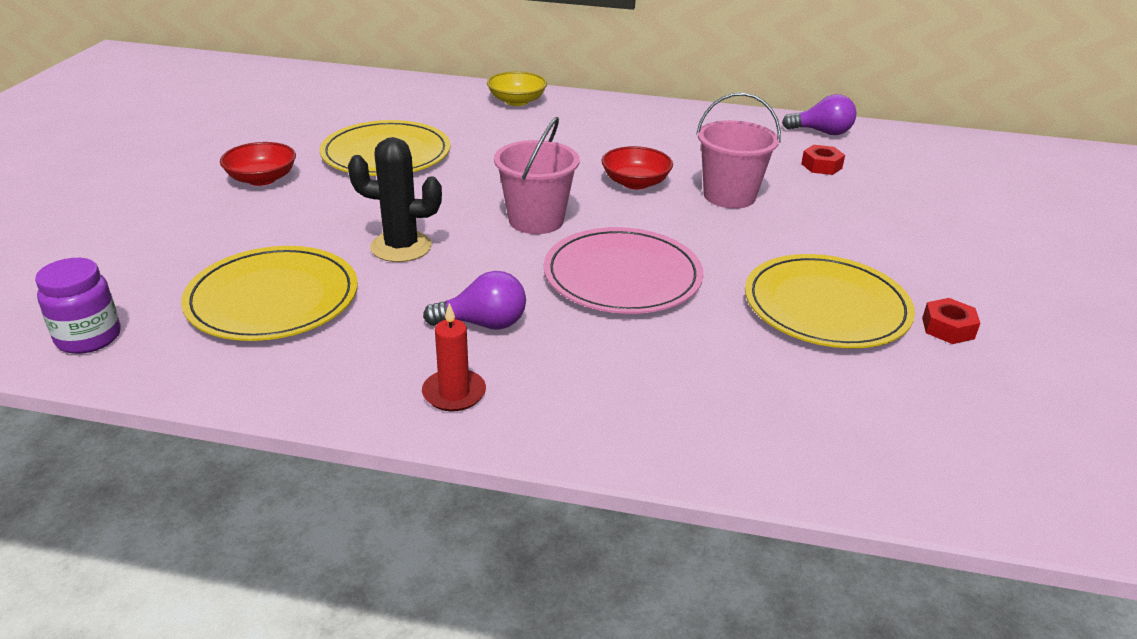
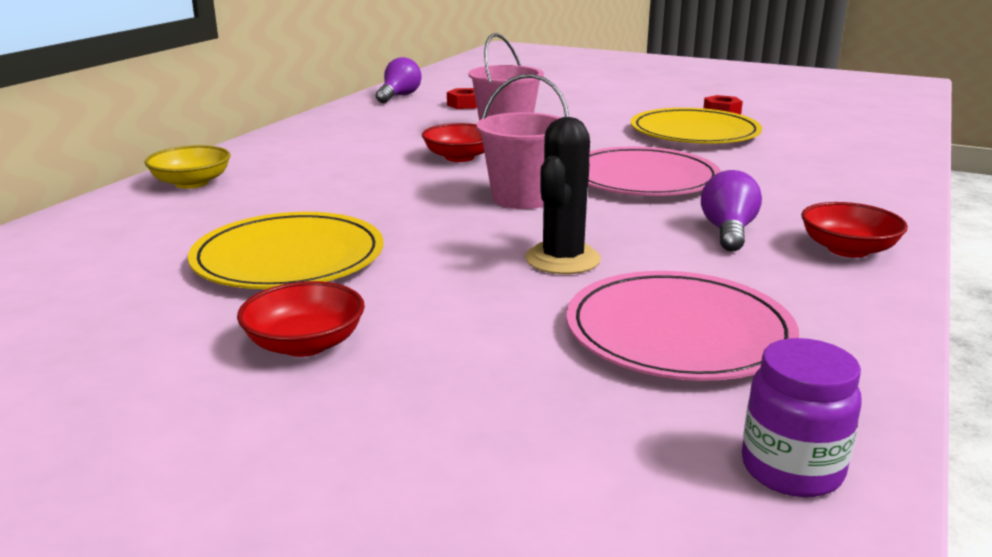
camera: 75 degrees left, 10 degrees down
(273, 299) = (678, 332): yellow plate -> pink plate
(454, 393) = (848, 249): red candle -> red bowl

